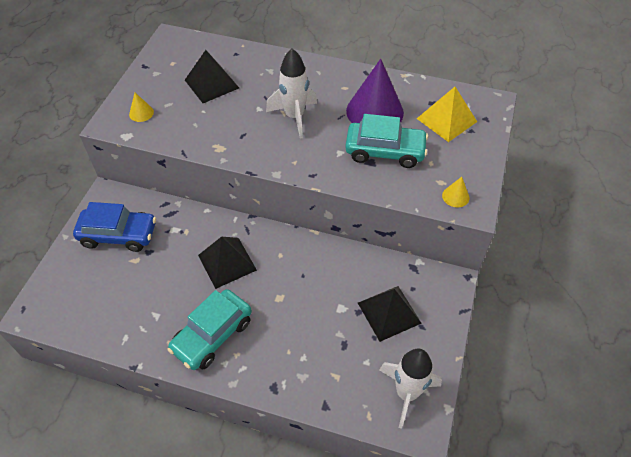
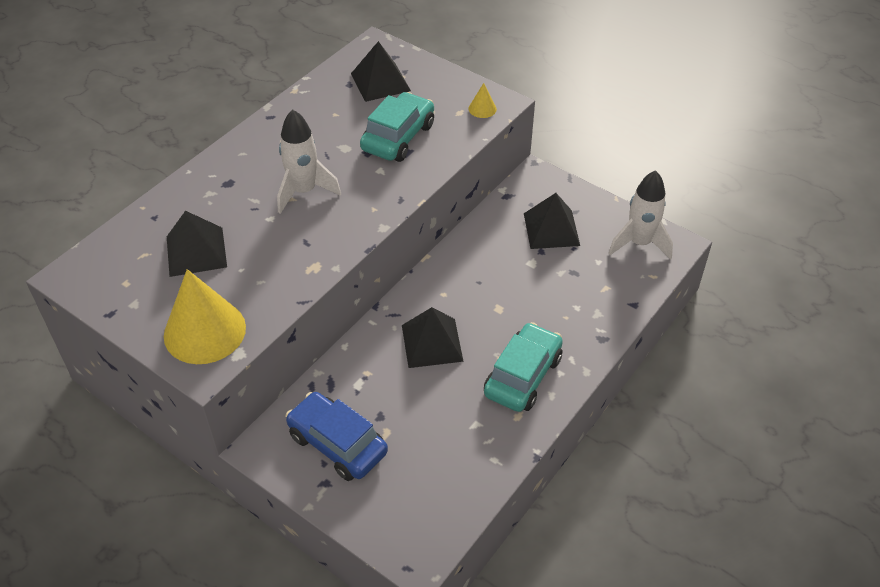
camera: 70 degrees left, 5 degrees down
(118, 235) = (337, 444): blue car -> blue car turned 75 degrees counterclockwise
(141, 113) = (204, 331): yellow cone -> yellow cone, size x2.36
(212, 335) = (522, 376): turquoise car -> turquoise car turned 120 degrees counterclockwise
(374, 111) = (336, 128): purple cone -> none
(446, 120) = (380, 82): yellow pyramid -> black pyramid

